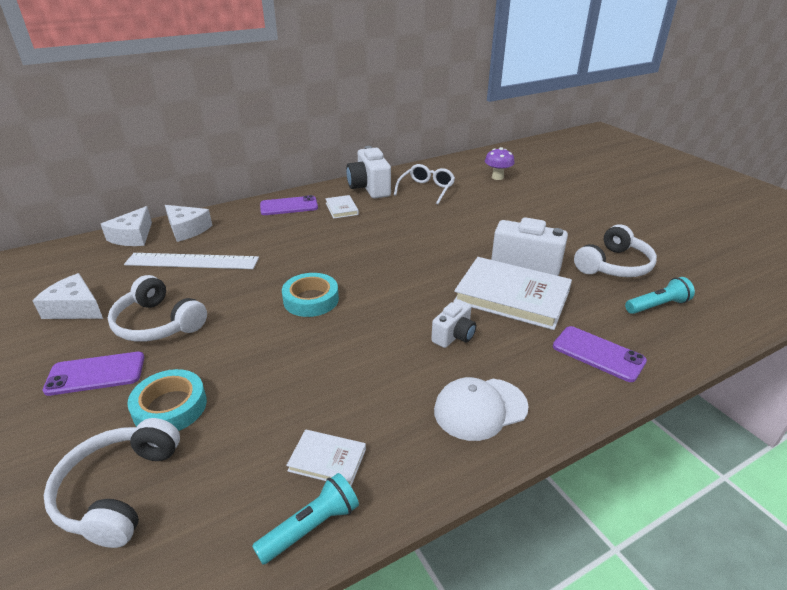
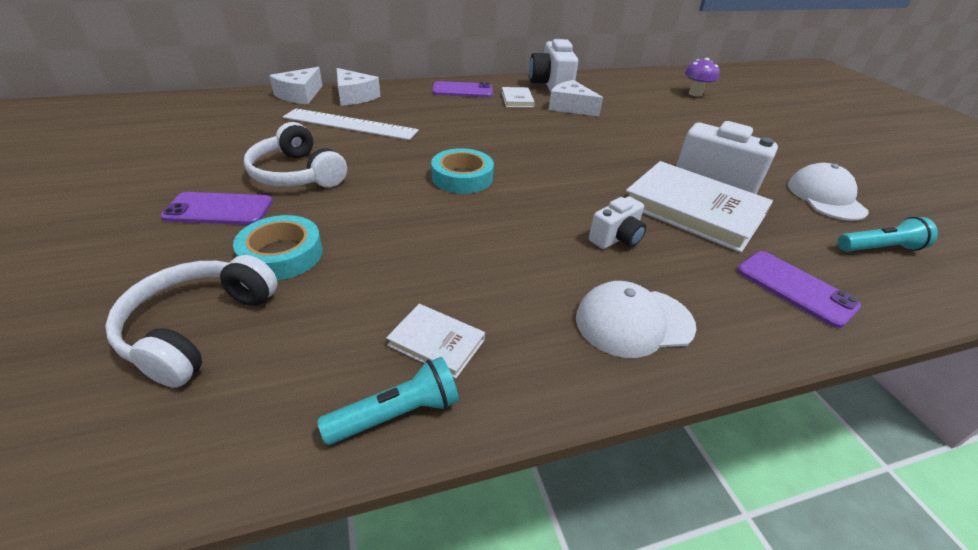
camera: 10 degrees right, 5 degrees up
(75, 308) = (222, 148): white cheese -> white cheese (570, 107)
(426, 189) = (613, 95): white glasses -> none
(614, 265) = (825, 197): white headphones -> white cap

